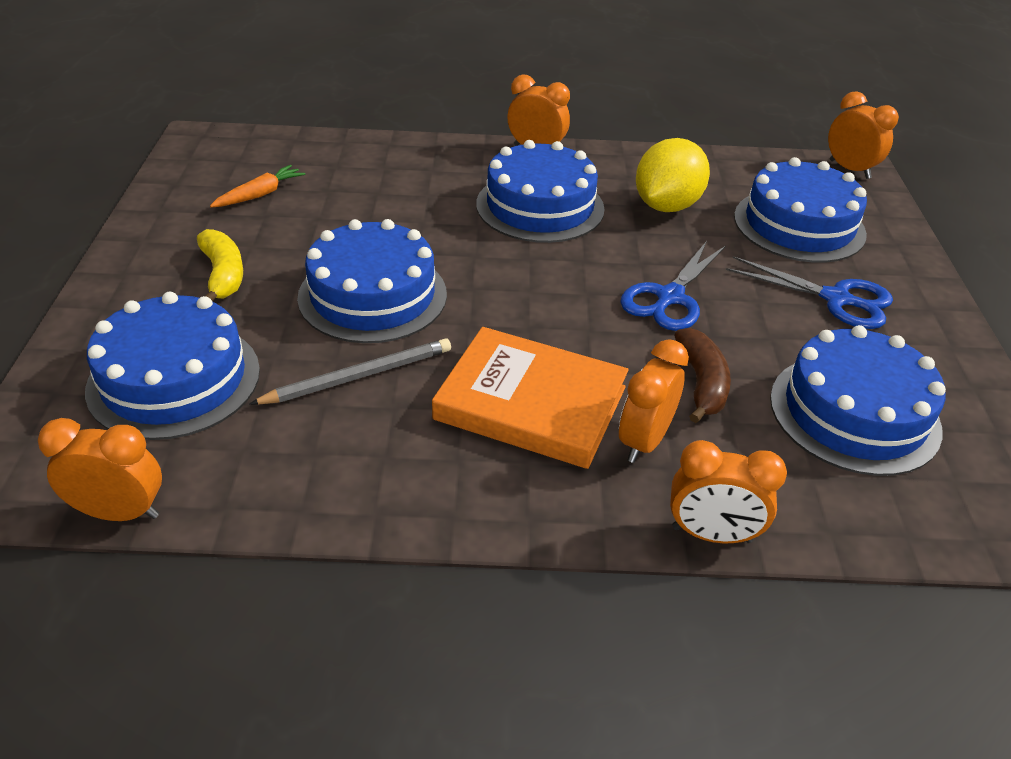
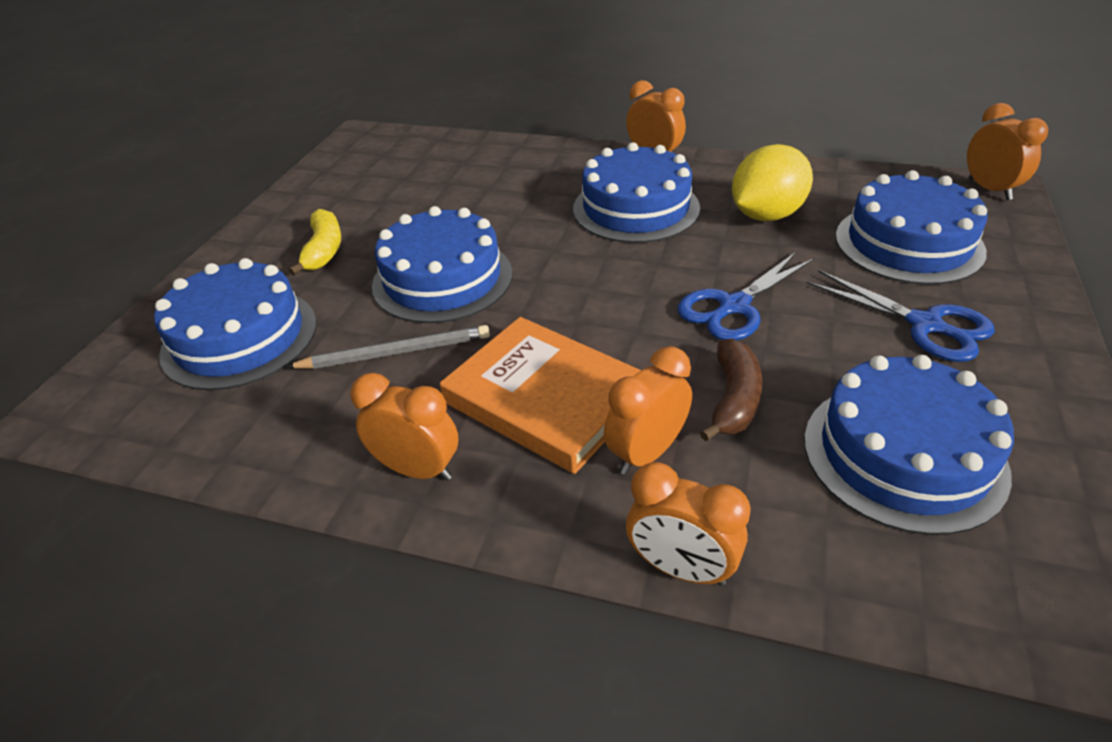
camera: 20 degrees right, 0 degrees up
(120, 512) = (137, 451): orange clock -> orange clock (417, 469)
(260, 194) = (387, 183): orange carrot -> none

